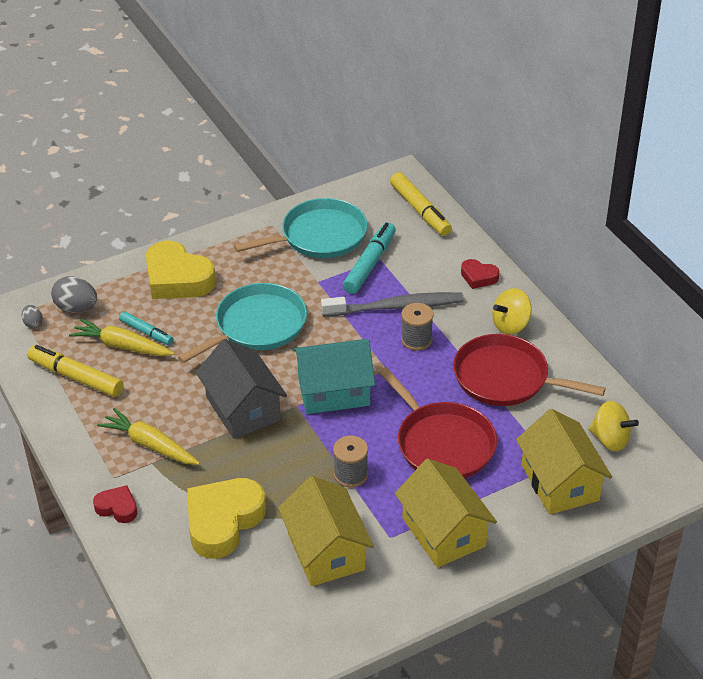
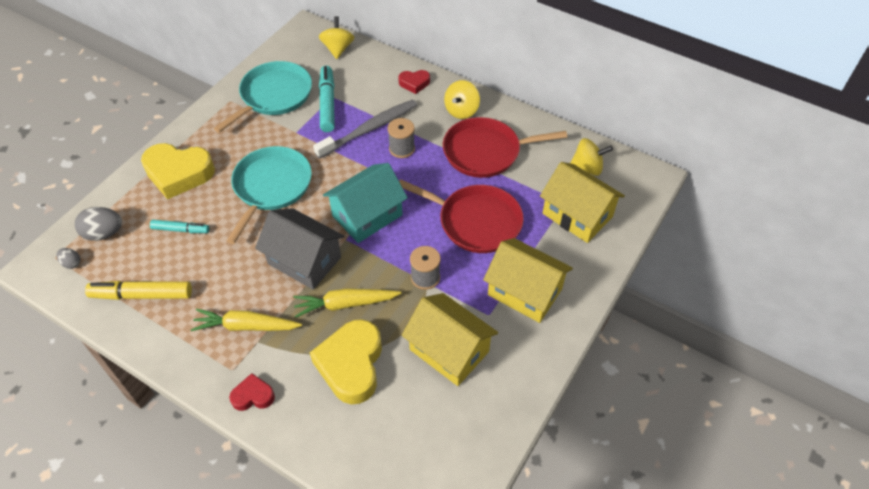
camera: 30 degrees left, 10 degrees up
(122, 346) = (166, 250): yellow carrot -> yellow carrot (345, 304)
(420, 210) = (338, 49): yellow marker -> yellow spinning top

